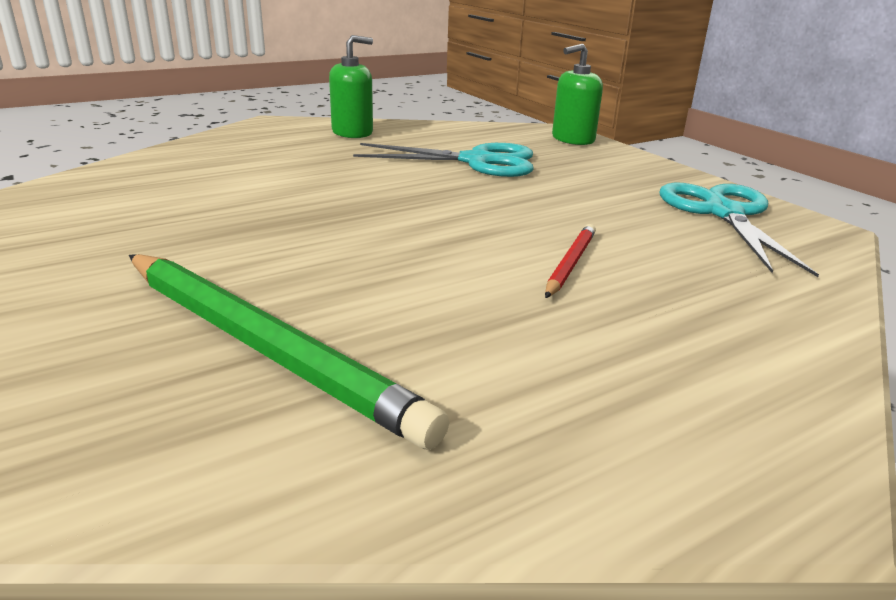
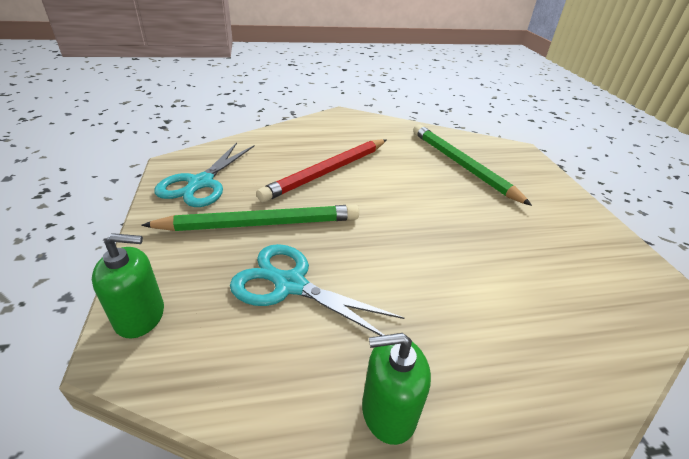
camera: 160 degrees left, 10 degrees up
(570, 190) = (261, 224): none -> green pencil
(570, 263) = (327, 172): red pencil -> red pencil, size x2.12

